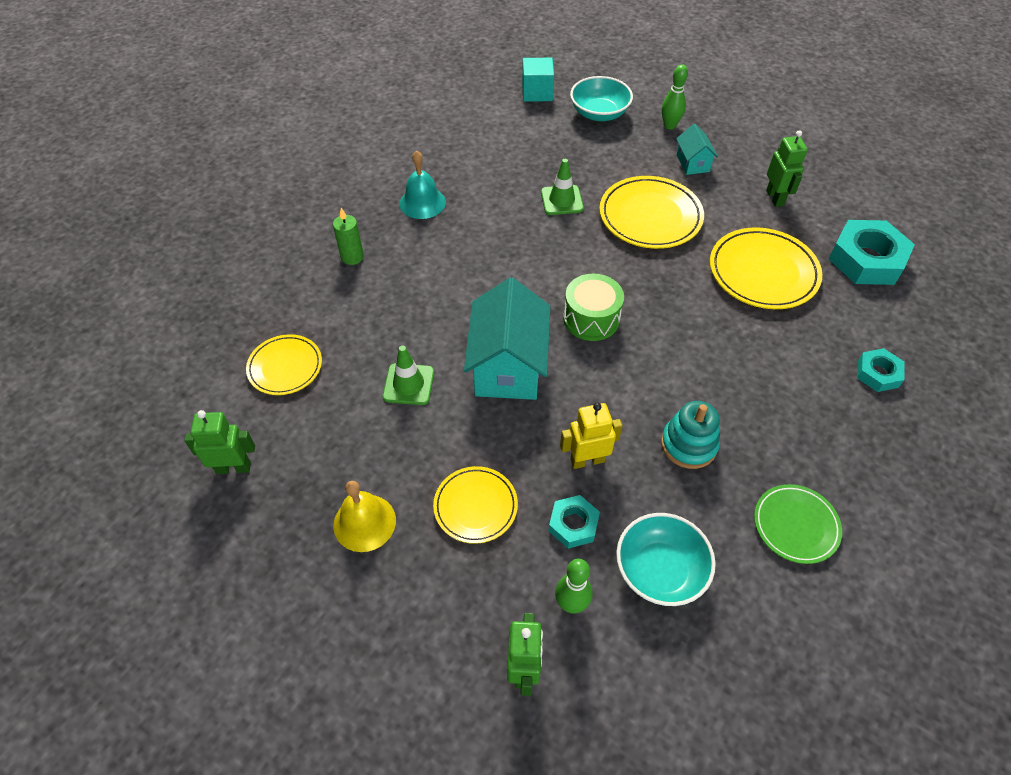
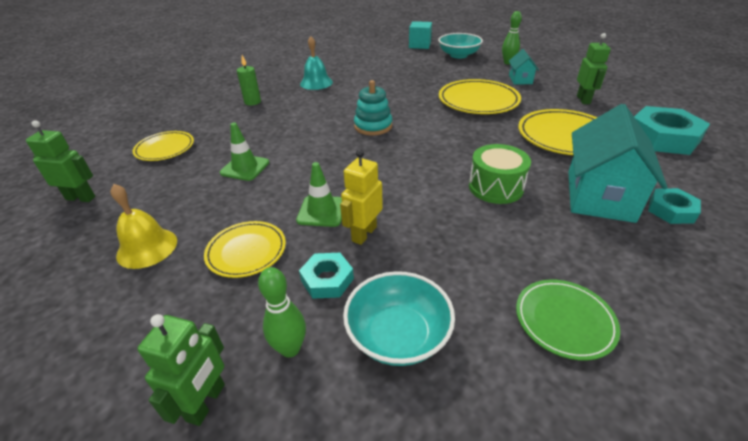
camera: 15 degrees right, 15 degrees down
(508, 366) = (328, 167): turquoise house -> turquoise house (599, 195)
(562, 200) = (414, 89): green traffic cone -> green traffic cone (322, 211)
(587, 460) = (364, 234): yellow robot -> yellow robot turned 60 degrees counterclockwise
(591, 318) = (409, 147): green drum -> green drum (495, 187)
(688, 444) = (465, 236): turquoise stacking toy -> turquoise stacking toy (373, 126)

